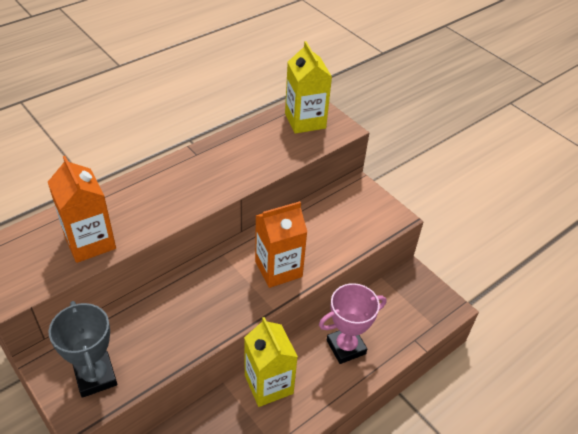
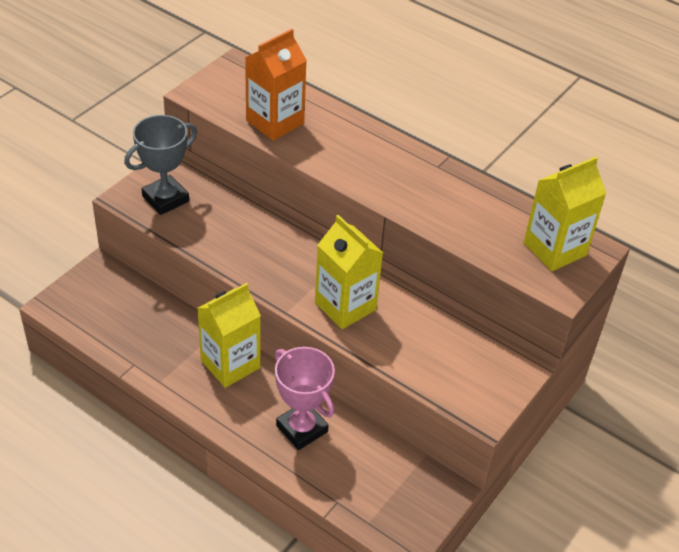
camera: 75 degrees right, 0 degrees up
(278, 269) = (345, 306): orange carton -> yellow carton

